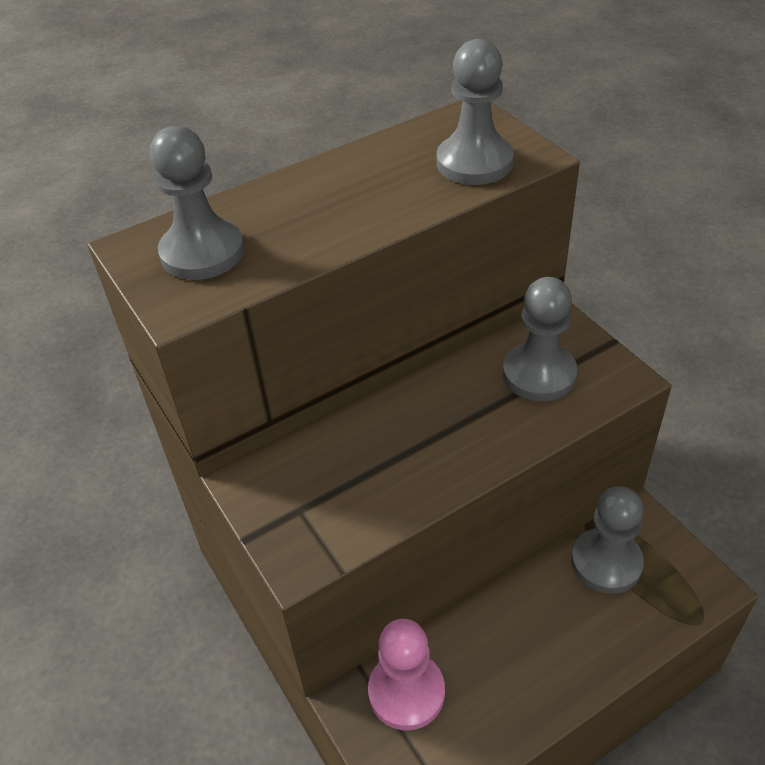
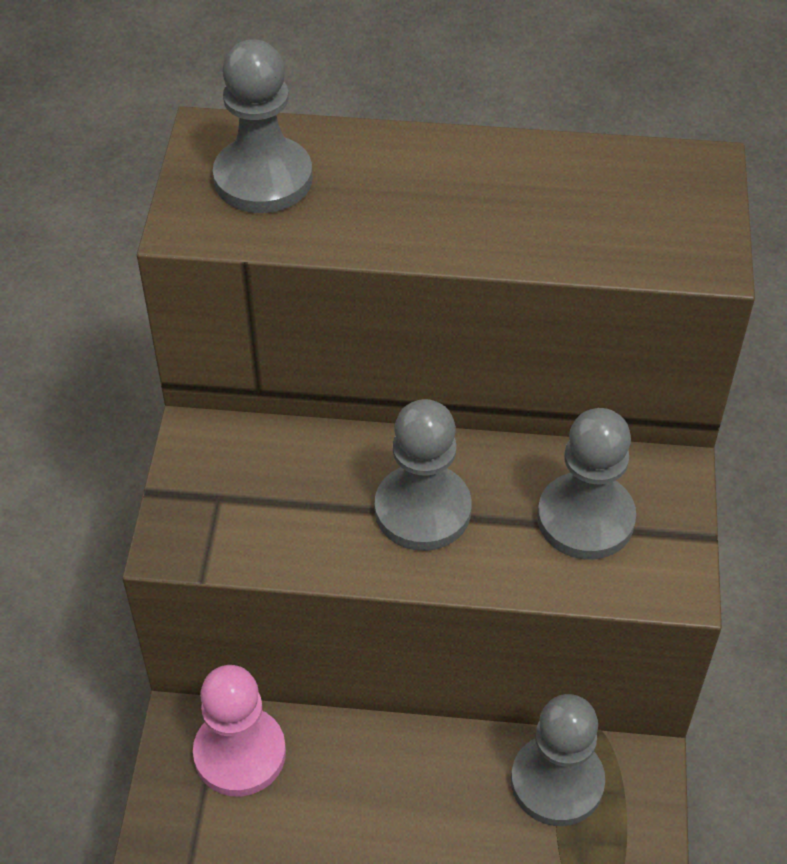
camera: 35 degrees right, 5 degrees up
(474, 163) = (632, 232): grey pawn -> grey pawn (422, 510)

